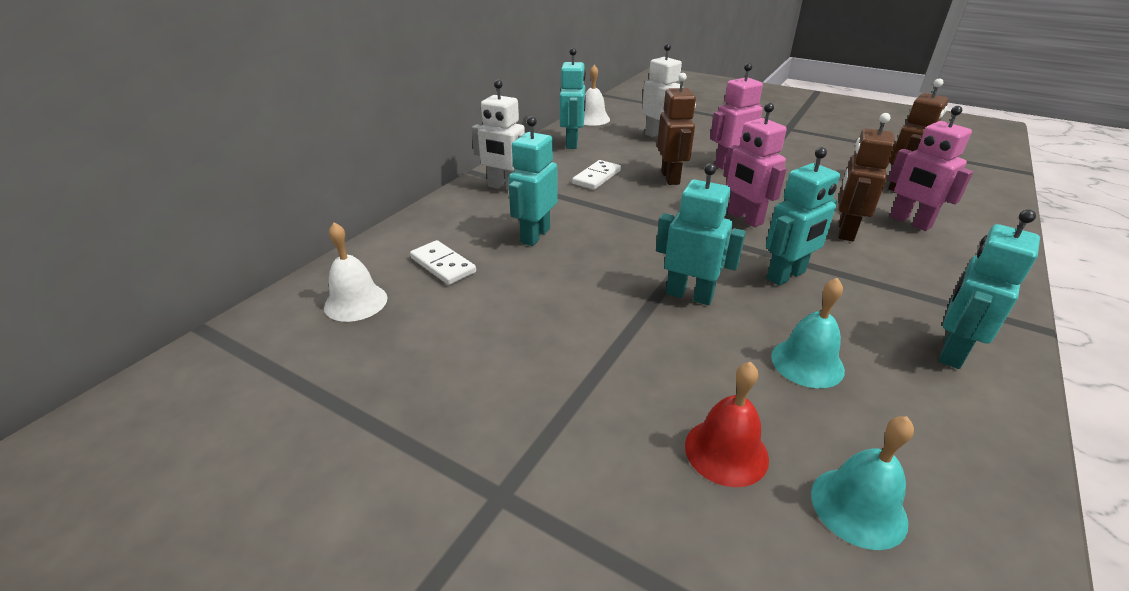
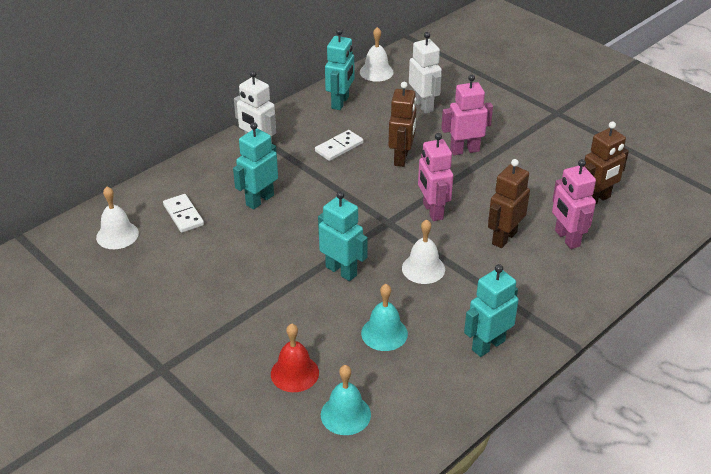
camera: 15 degrees right, 5 degrees up
(786, 276) = (423, 268): turquoise robot -> white bell

